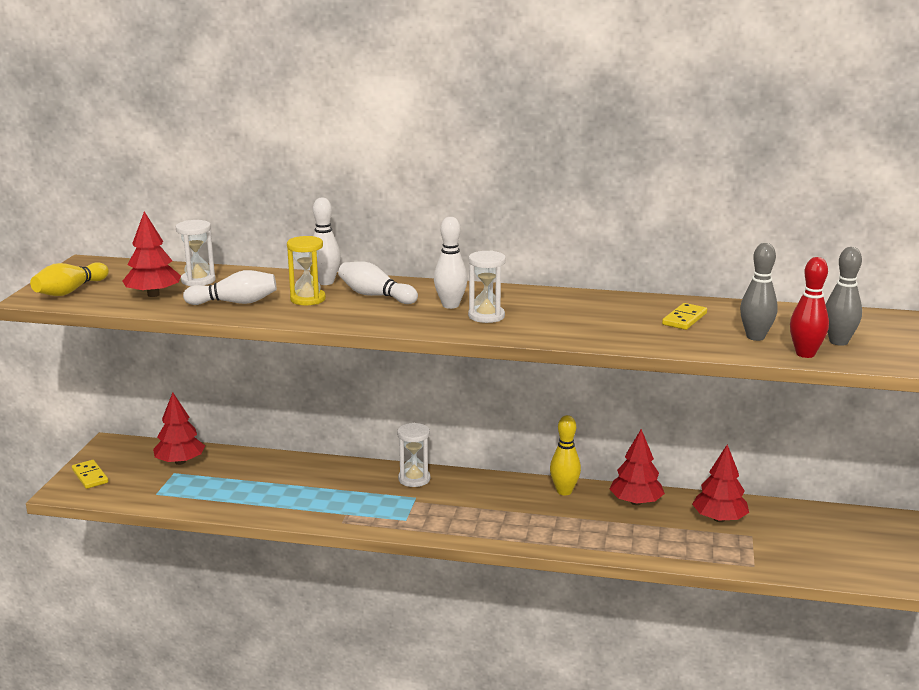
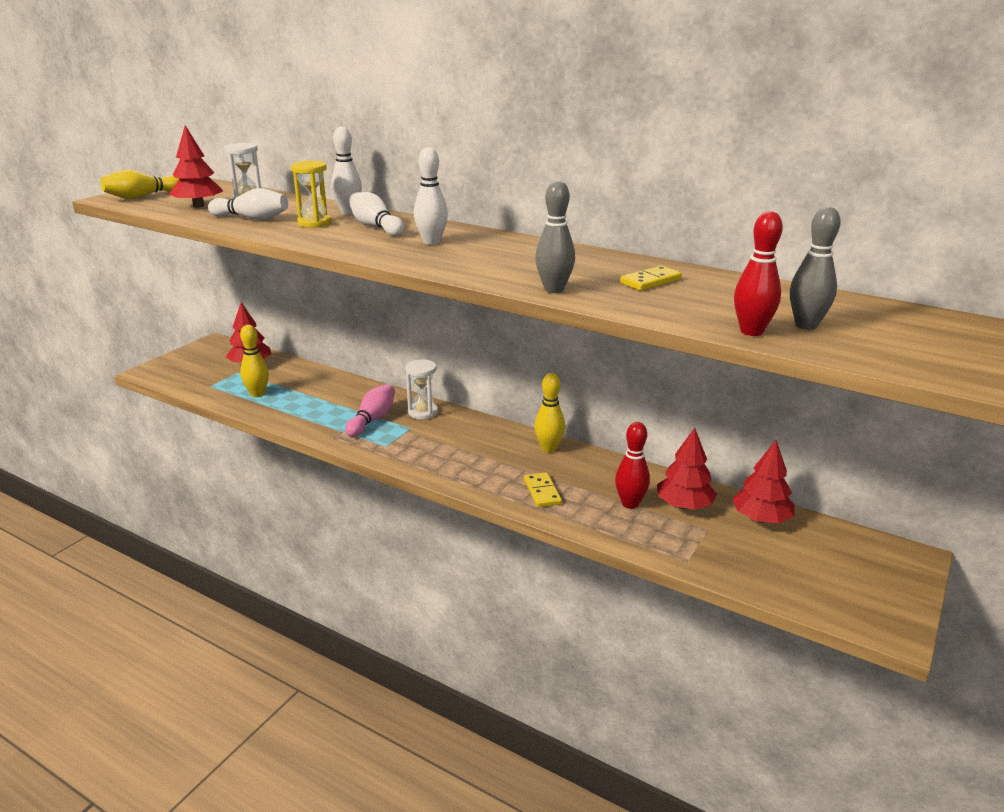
camera: 20 degrees right, 5 degrees up
(90, 476) = (176, 364): yellow domino -> yellow domino (542, 492)
(219, 492) = (257, 394): none -> yellow bowling pin
(369, 496) = (372, 419): none -> pink bowling pin
(486, 316) = (452, 254): white hourglass -> none
(636, 502) = (610, 472): red tree -> red tree (761, 519)
(673, 527) = (630, 504): none -> red bowling pin
(755, 337) = (711, 307): grey bowling pin -> grey bowling pin (554, 289)

